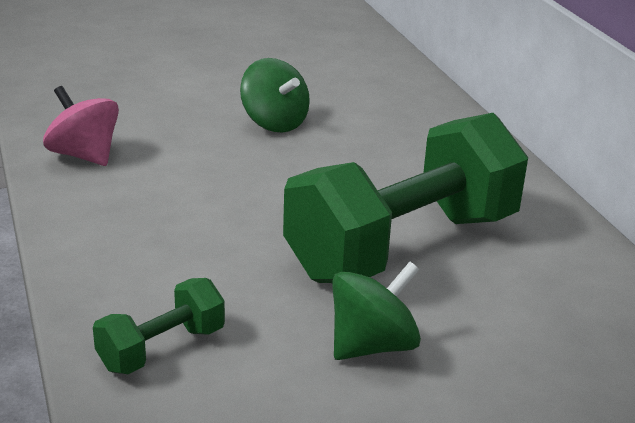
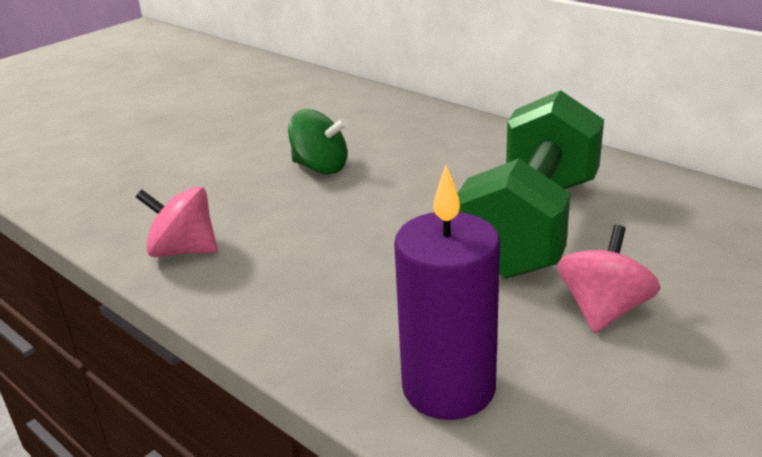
camera: 25 degrees left, 0 degrees up
(162, 349) = (448, 388): green dumbbell -> purple candle
(372, 345) = (603, 310): green spinning top -> pink spinning top

